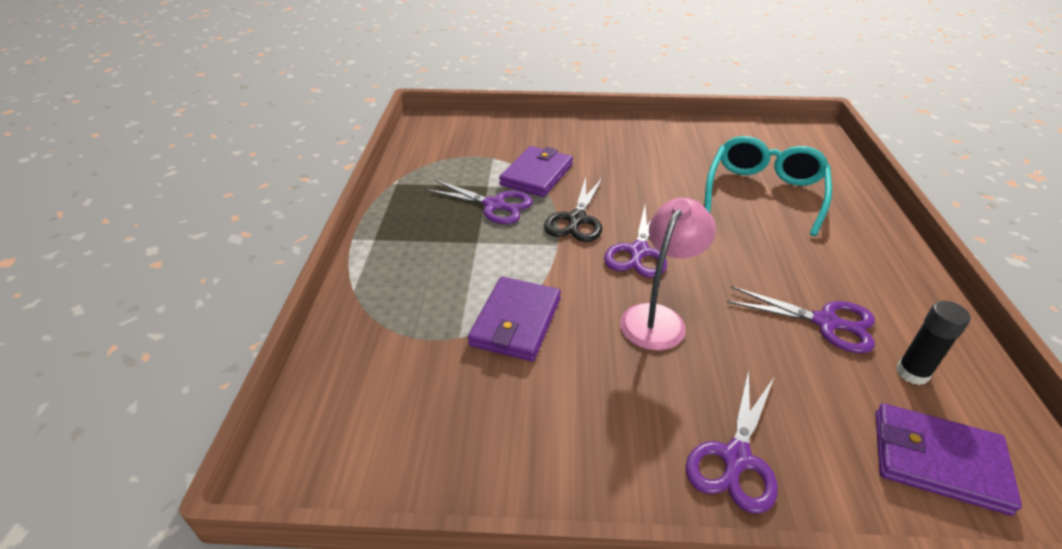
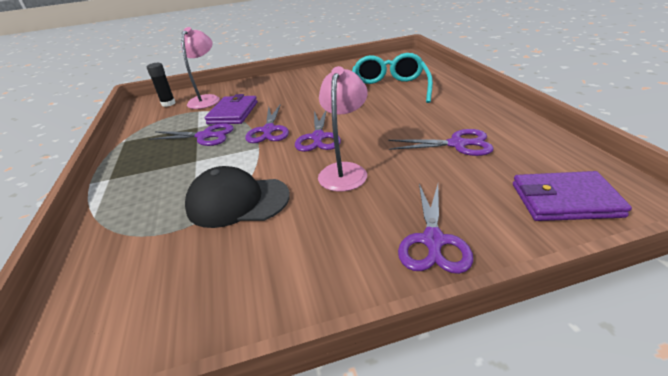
camera: 15 degrees left, 5 degrees down
(507, 140) = (207, 99): none -> pink lamp
(515, 322) = (237, 201): purple wallet -> black cap
(576, 220) = (268, 130): black scissors -> purple scissors
(912, 373) = (523, 156): black glue stick -> black glue stick (168, 104)

